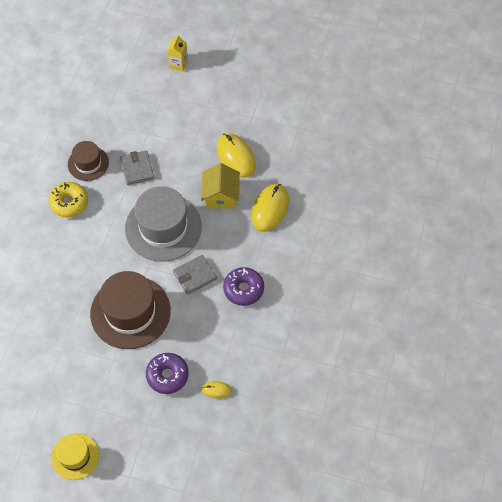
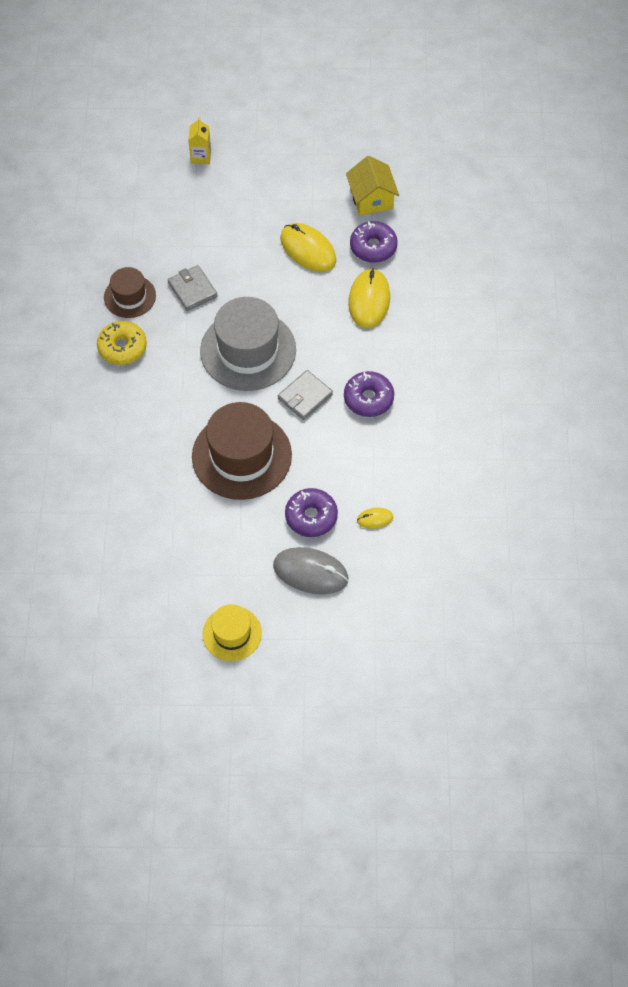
camera: 15 degrees left, 0 degrees up
(152, 421) = (310, 572): none -> grey mouse
(221, 196) = (305, 298): yellow house -> yellow house (371, 199)
(287, 166) = (373, 247): none -> purple donut

